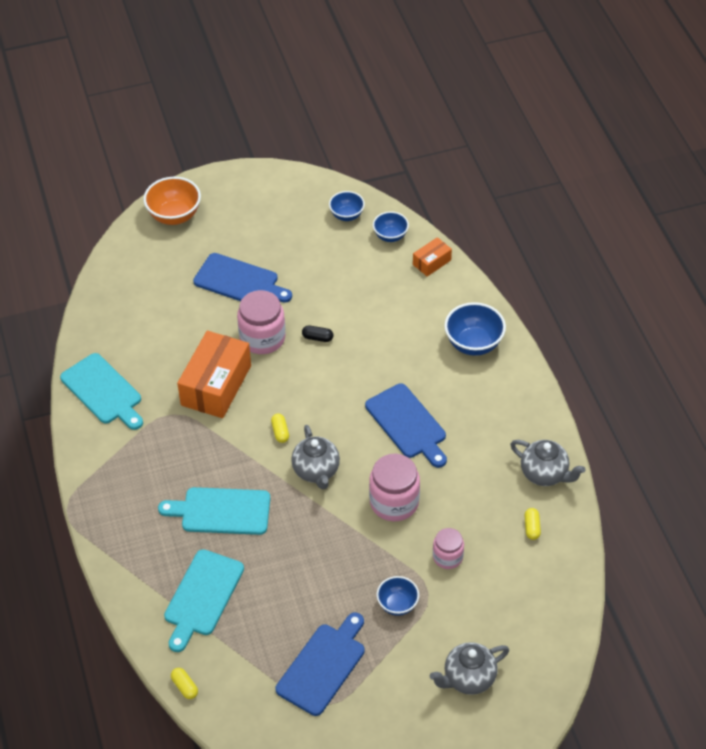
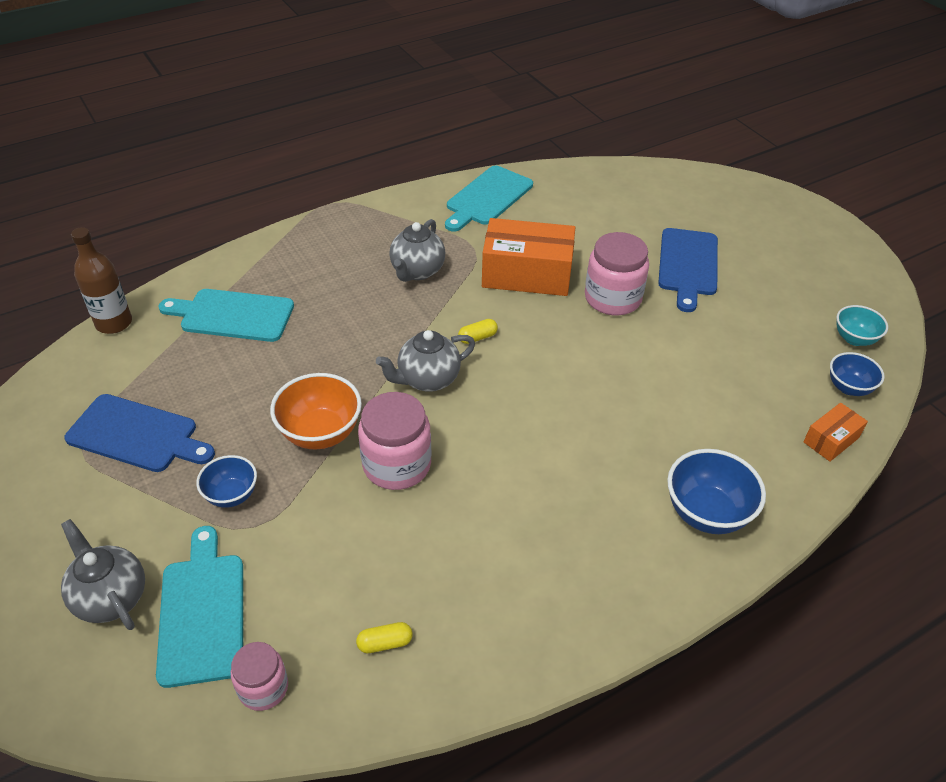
camera: 75 degrees right, 5 degrees down
(174, 216) = (753, 201): orange bowl -> orange bowl (320, 433)
(185, 687) = (114, 323): yellow capsule -> brown bottle
(221, 511) = (351, 309): turquoise cutting board -> turquoise cutting board (202, 612)
(317, 338) = (636, 345): black capsule -> none
(347, 215) = (854, 339): blue bowl -> turquoise bowl
(407, 424) = (531, 458): blue cutting board -> none
(432, 262) = (831, 440): orange box -> orange box turned 75 degrees counterclockwise
(447, 557) = (315, 540): pink jar -> pink jar (263, 688)
(544, 474) = (492, 647): grey teapot -> grey teapot (417, 271)

